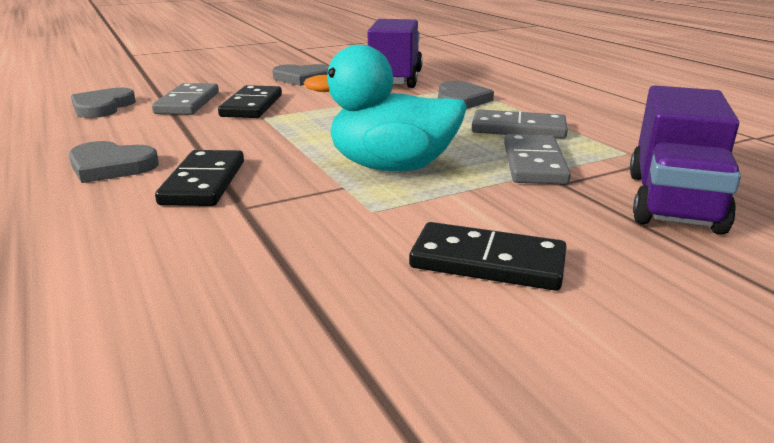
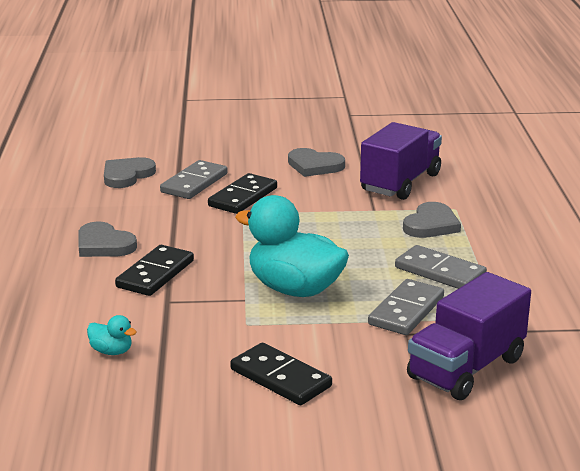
camera: 25 degrees right, 0 degrees up
(206, 286) = (111, 351): none -> turquoise duck

